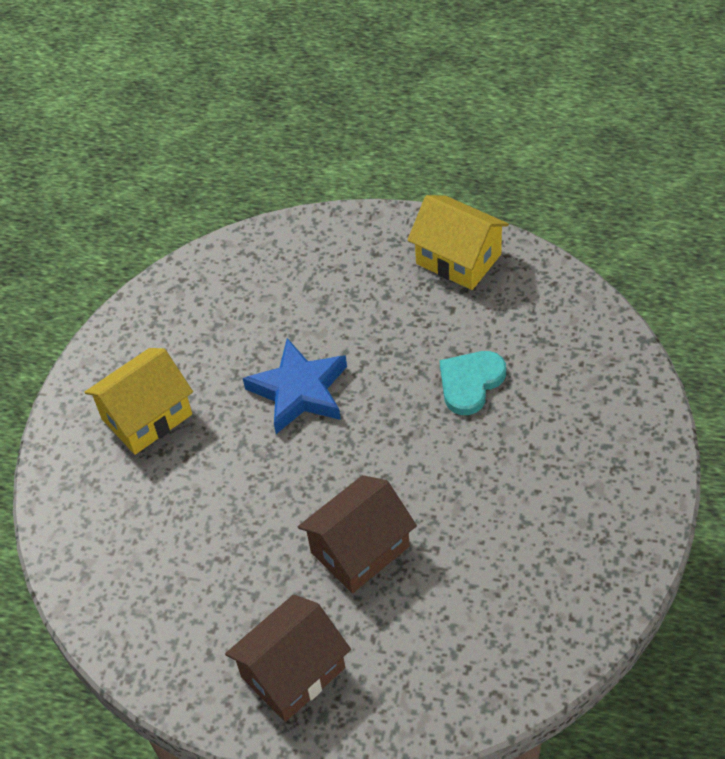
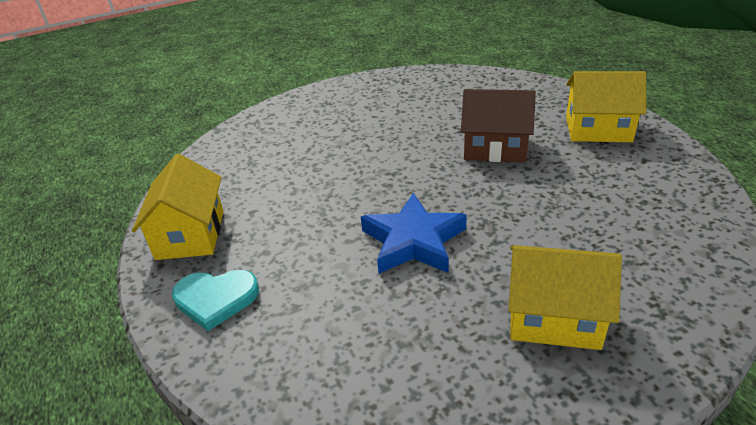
camera: 130 degrees left, 15 degrees down
(293, 672) = (598, 129): brown house -> yellow house
(470, 383) = (317, 171): turquoise heart -> turquoise heart (216, 299)

